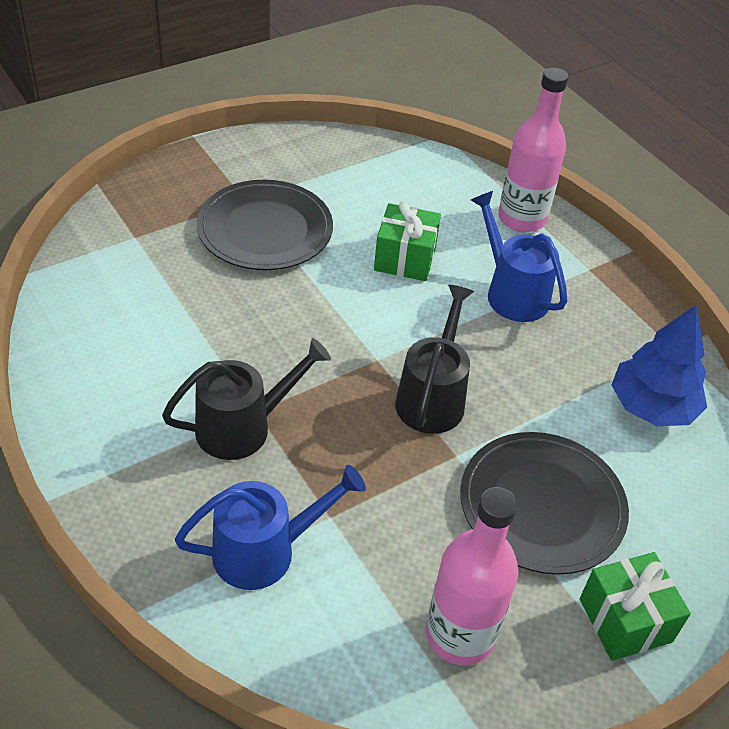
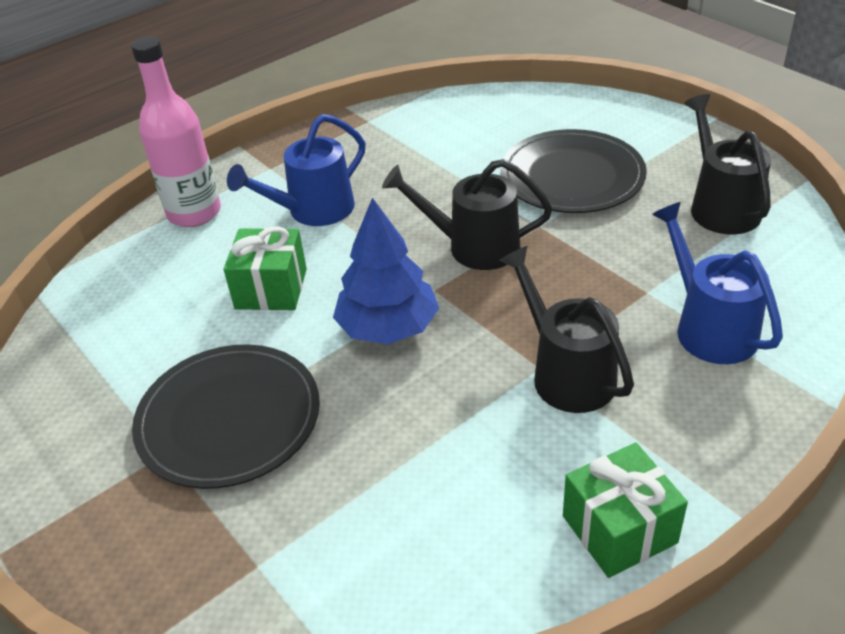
camera: 90 degrees left, 5 degrees down
(460, 635) = (720, 206): pink bottle -> black watering can
(625, 620) = (658, 134): green gift -> green gift (619, 529)
(652, 406) = (440, 129): blue tree -> blue tree (388, 328)

